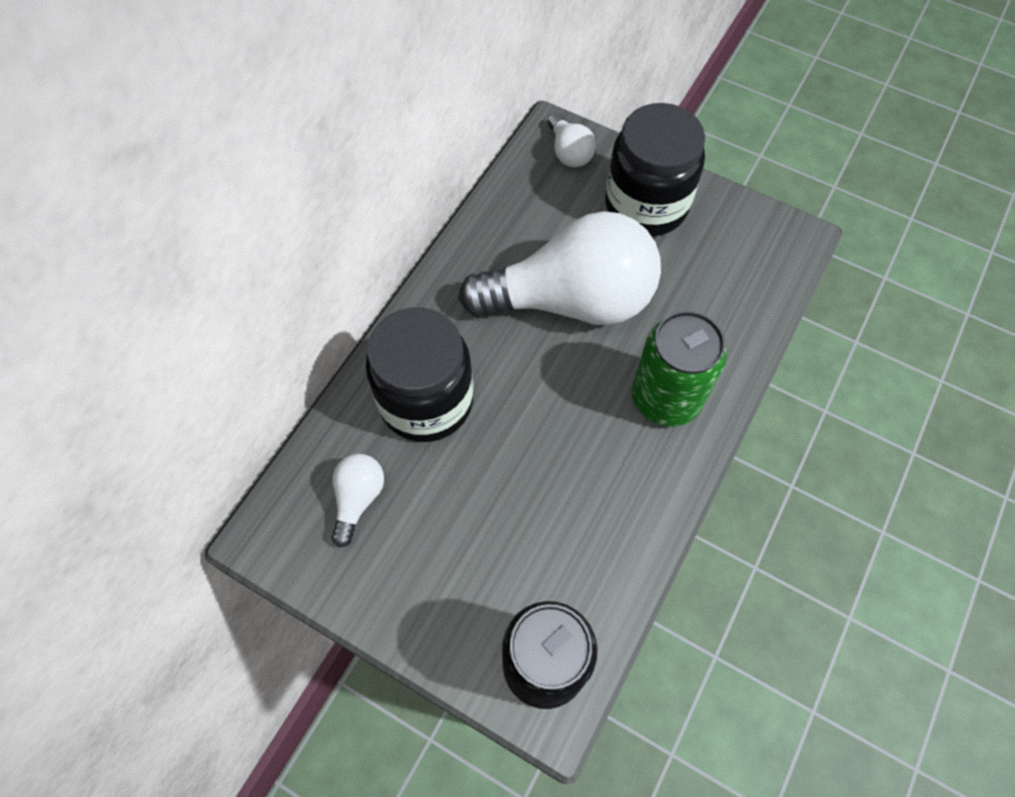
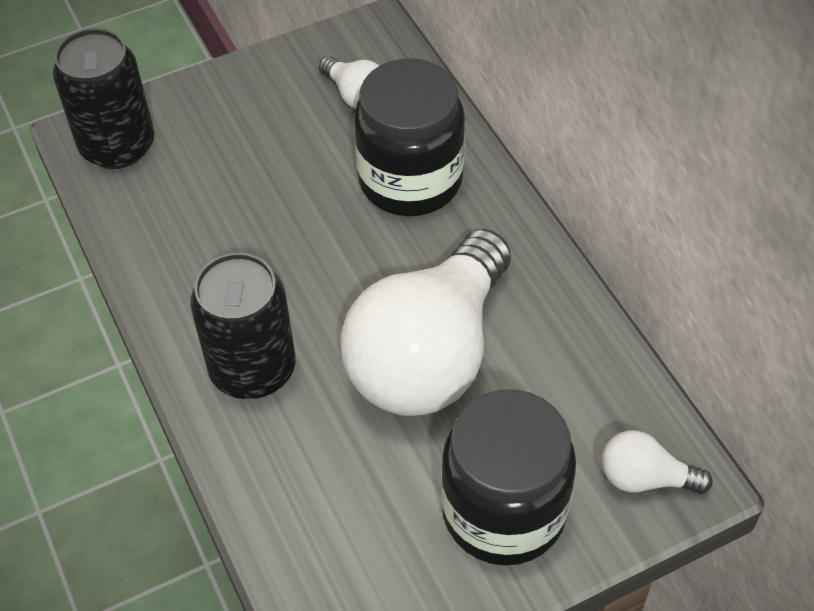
camera: 125 degrees right, 10 degrees down
(666, 398) = (253, 369): green can -> black can

